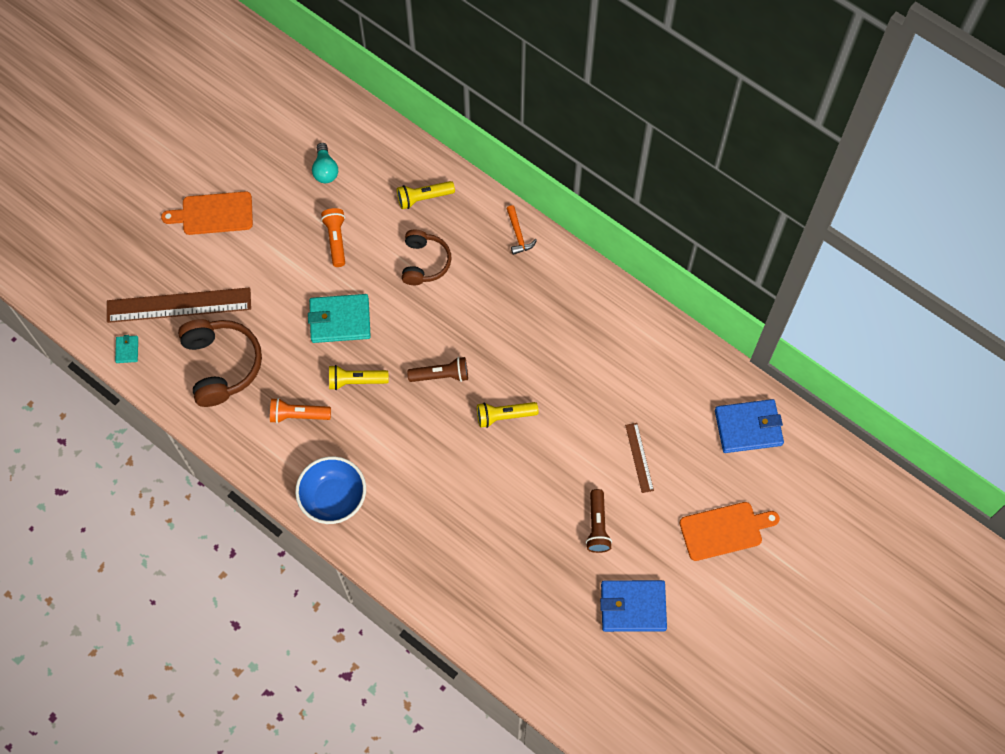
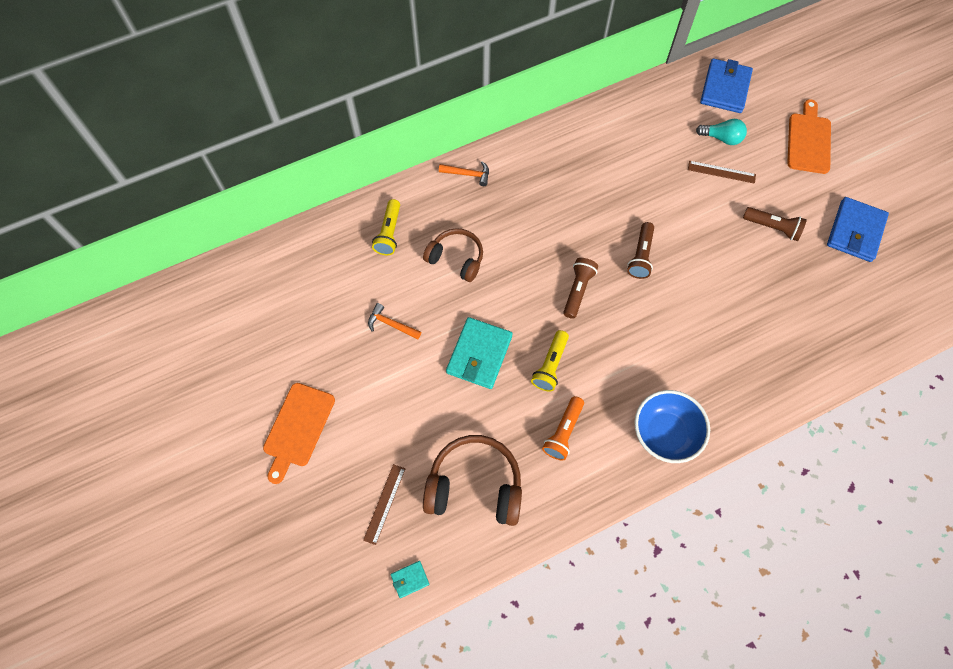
camera: 65 degrees left, 0 degrees up
(127, 350) = (410, 579): turquoise wallet -> turquoise wallet turned 45 degrees counterclockwise
(179, 305) = (384, 503): brown ruler -> brown ruler, size x0.49
(325, 170) = (310, 304): turquoise light bulb -> turquoise light bulb (722, 138)
(336, 240) = (391, 324): orange flashlight -> orange hammer
(504, 416) = (640, 256): yellow flashlight -> brown flashlight

